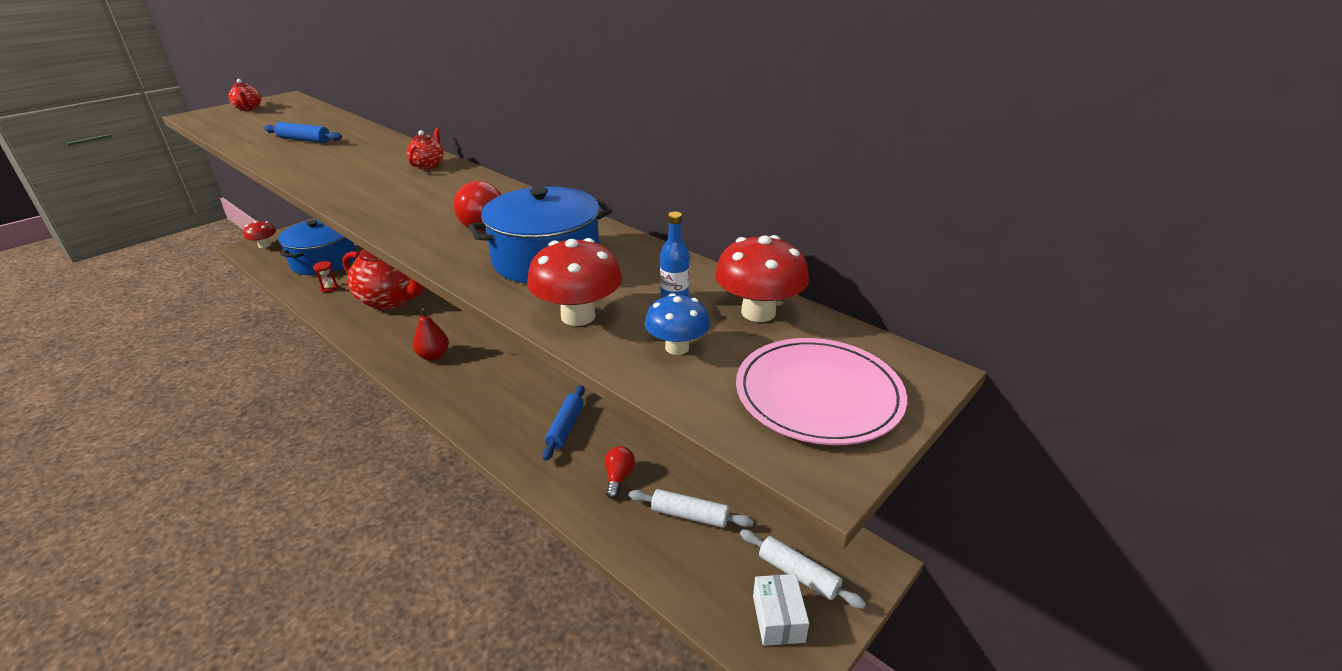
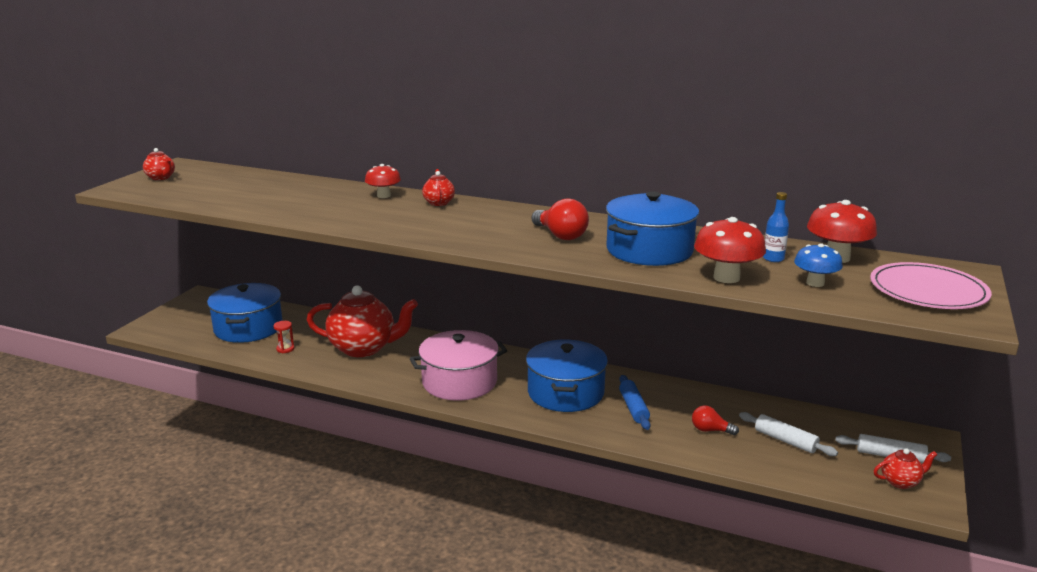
camera: 20 degrees left, 10 degrees down
(264, 245) = (160, 325): red mushroom -> red mushroom (383, 196)
(304, 140) = (280, 197): blue rolling pin -> none
(433, 356) = (459, 382): red pear -> pink pot
(517, 391) = (565, 392): none -> blue pot
(618, 478) = (710, 430): red light bulb -> red light bulb turned 60 degrees counterclockwise
(689, 515) = (785, 440): white rolling pin -> white rolling pin turned 45 degrees clockwise
(778, 618) = (901, 482): white box -> red teapot

